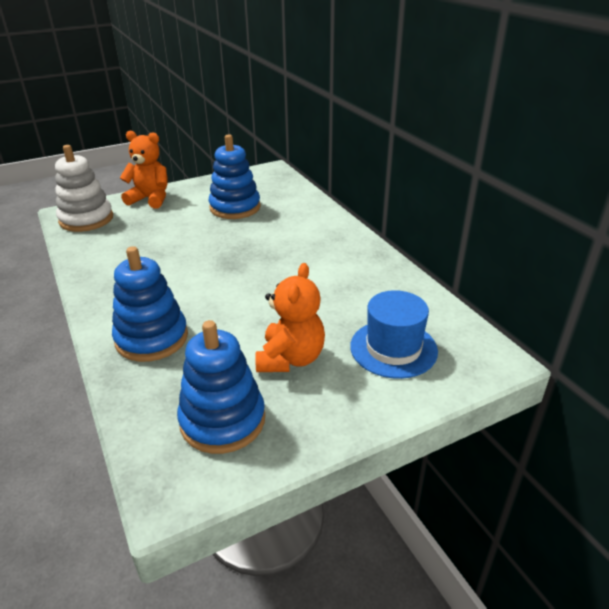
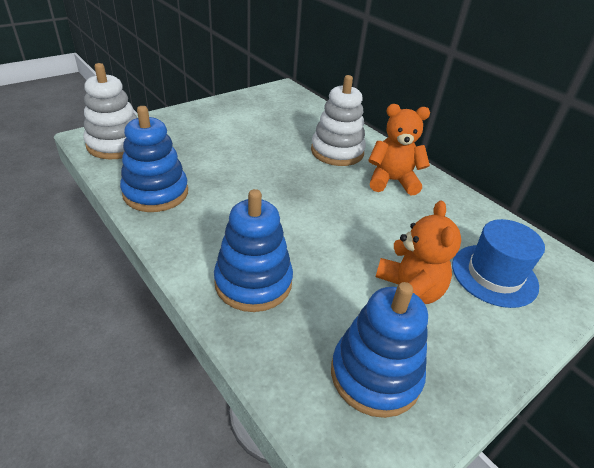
camera: 15 degrees left, 5 degrees up
(150, 199) = (176, 120): orange teddy bear -> orange teddy bear (392, 181)
(235, 207) = (268, 129): blue stacking toy -> blue stacking toy (156, 193)
(293, 230) = (337, 152): none -> white stacking toy

